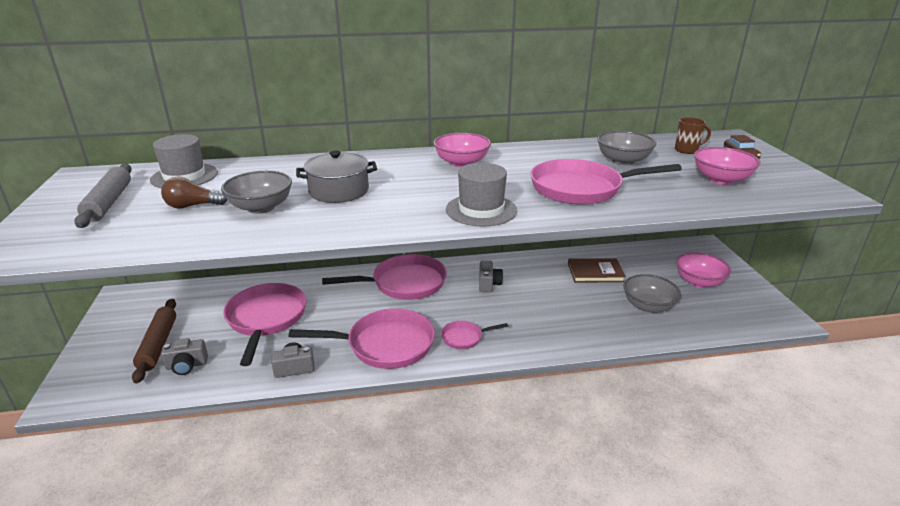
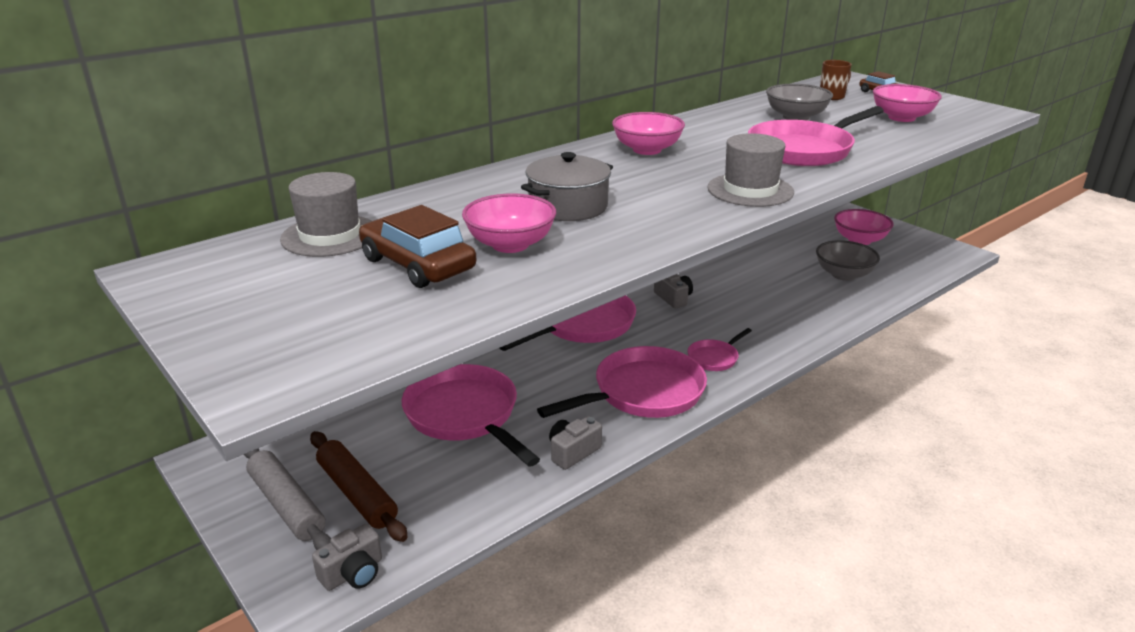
camera: 30 degrees left, 0 degrees up
(109, 202) = (285, 290): grey rolling pin -> grey rolling pin (287, 505)
(187, 365) = (433, 500): grey camera -> grey camera (353, 573)
(193, 206) = (417, 264): brown light bulb -> brown car
(261, 207) = (510, 244): grey bowl -> pink bowl
(595, 272) = (762, 257): brown book -> none

